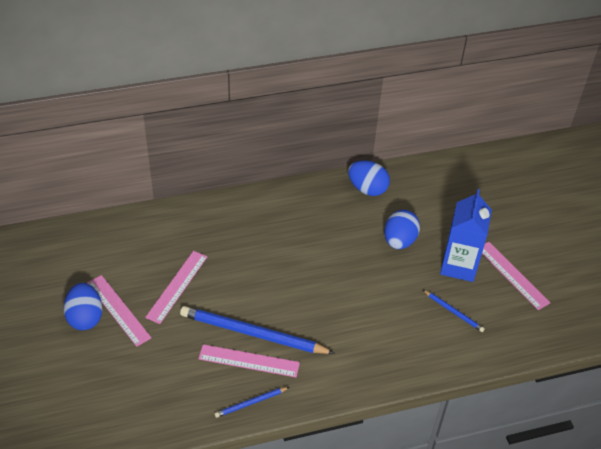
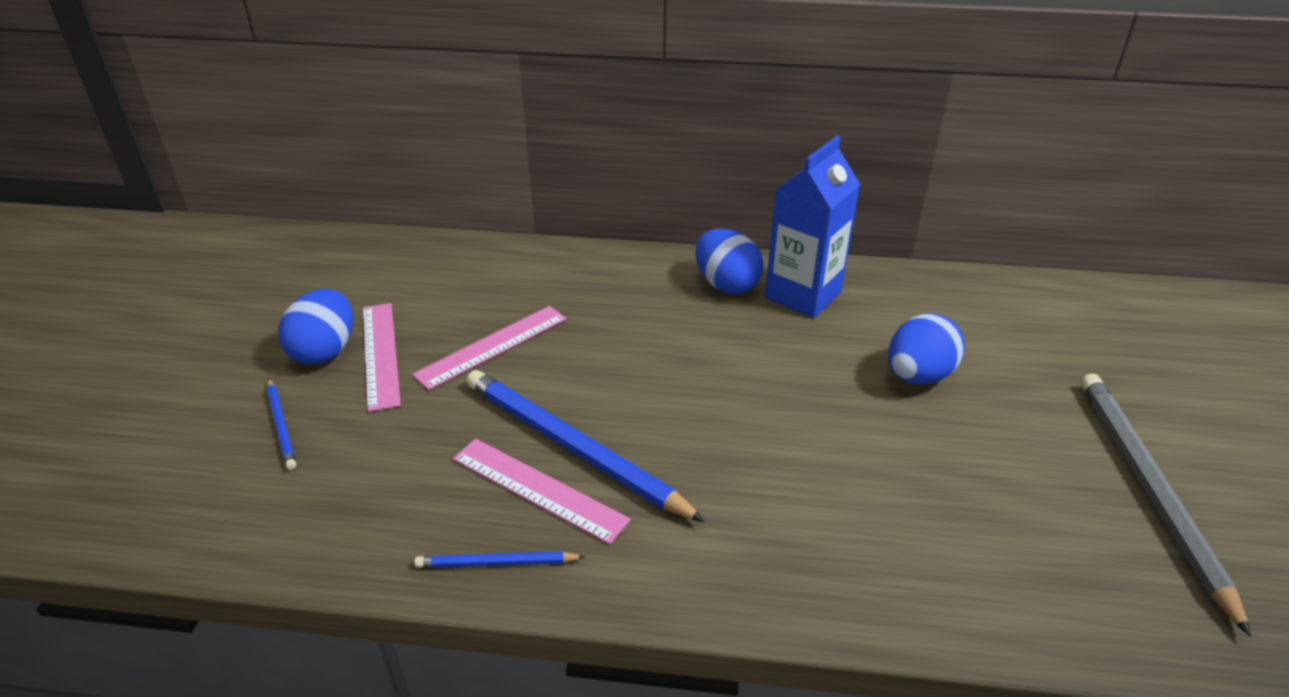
camera: 25 degrees right, 10 degrees down
(367, 189) = (887, 291): blue egg -> blue egg (726, 285)
(453, 312) = (992, 521): blue pencil -> blue pencil (281, 425)
(459, 266) = (1029, 444): blue carton -> blue carton (803, 295)
(512, 275) = (1149, 490): pink ruler -> grey pencil

